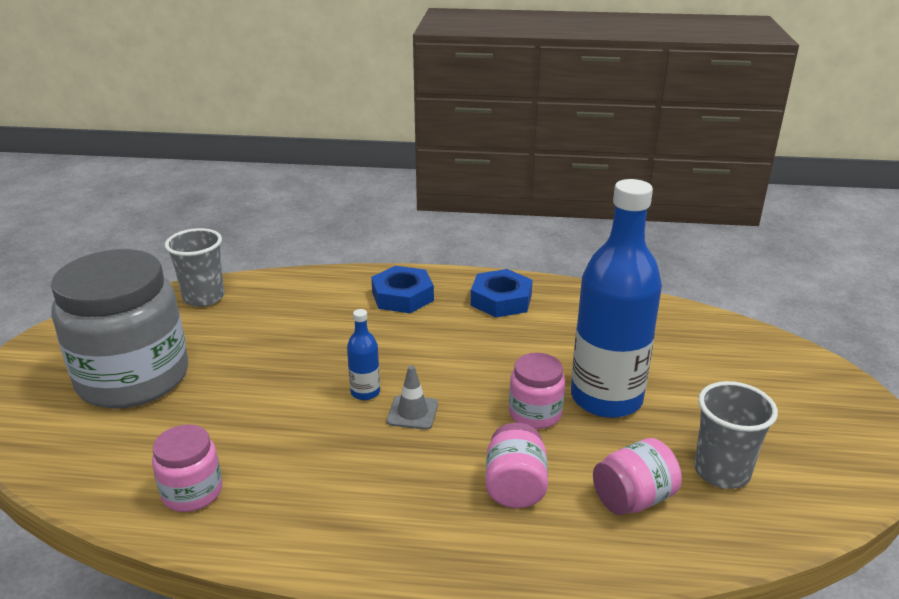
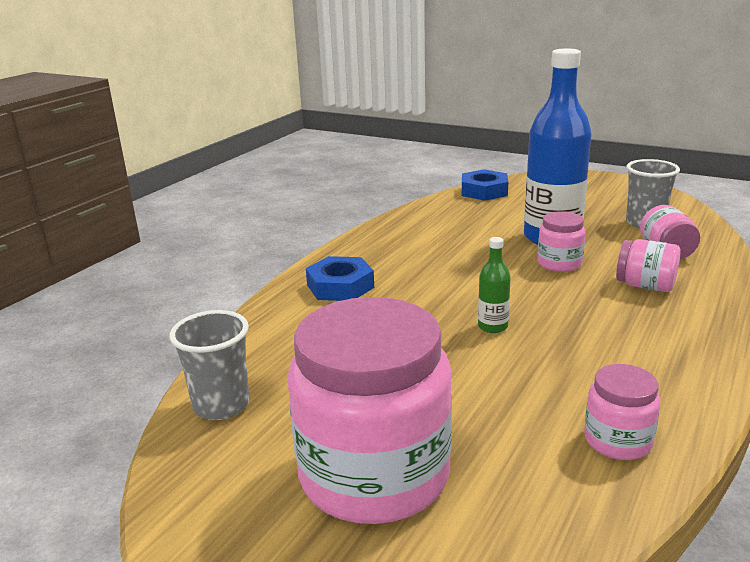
camera: 65 degrees left, 5 degrees down
(133, 378) = (374, 475): grey jar -> pink jar
(365, 392) = (492, 326): blue bottle -> green bottle
(412, 412) = (535, 309): grey traffic cone -> none
(501, 300) = (388, 247): blue nut -> blue nut (484, 191)

